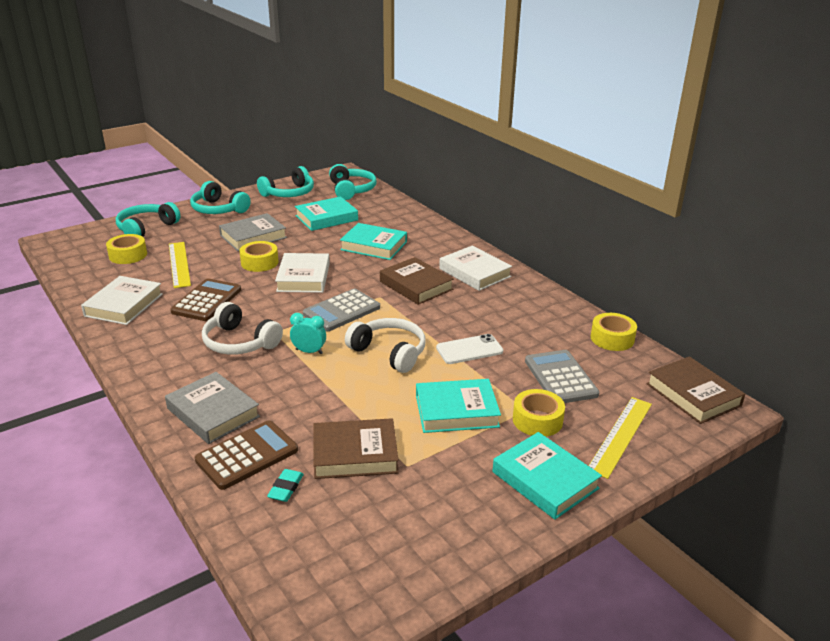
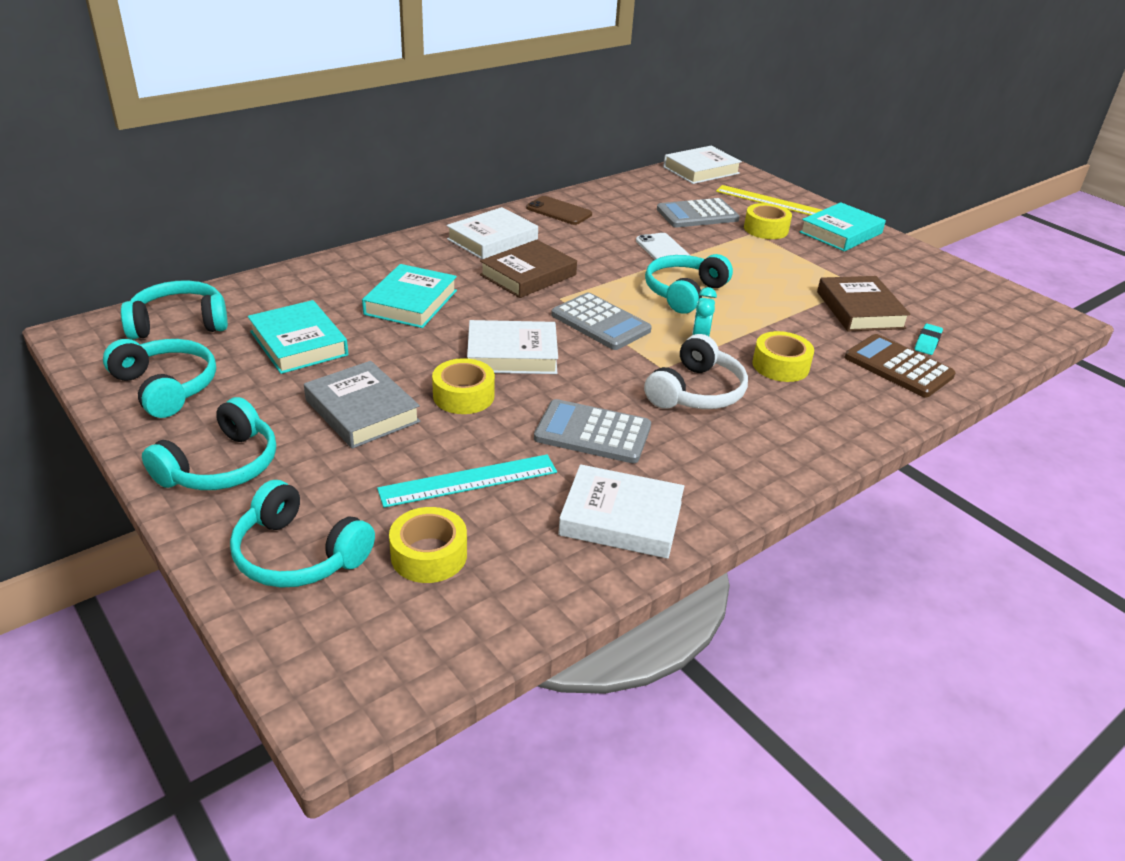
camera: 95 degrees left, 5 degrees up
(179, 264) = (468, 481): yellow ruler -> turquoise ruler
(207, 301) = (592, 433): brown calculator -> grey calculator
(213, 412) = (844, 395): grey book -> none
(286, 488) = (927, 342): turquoise eraser -> turquoise eraser turned 75 degrees counterclockwise
(389, 352) = (684, 292): white headphones -> turquoise headphones
(456, 411) = (770, 262): turquoise book -> none
(540, 302) = (559, 211): none -> brown phone
(612, 338) = (623, 187): yellow tape -> yellow tape (780, 366)
(693, 395) = (701, 170): brown book -> white book

